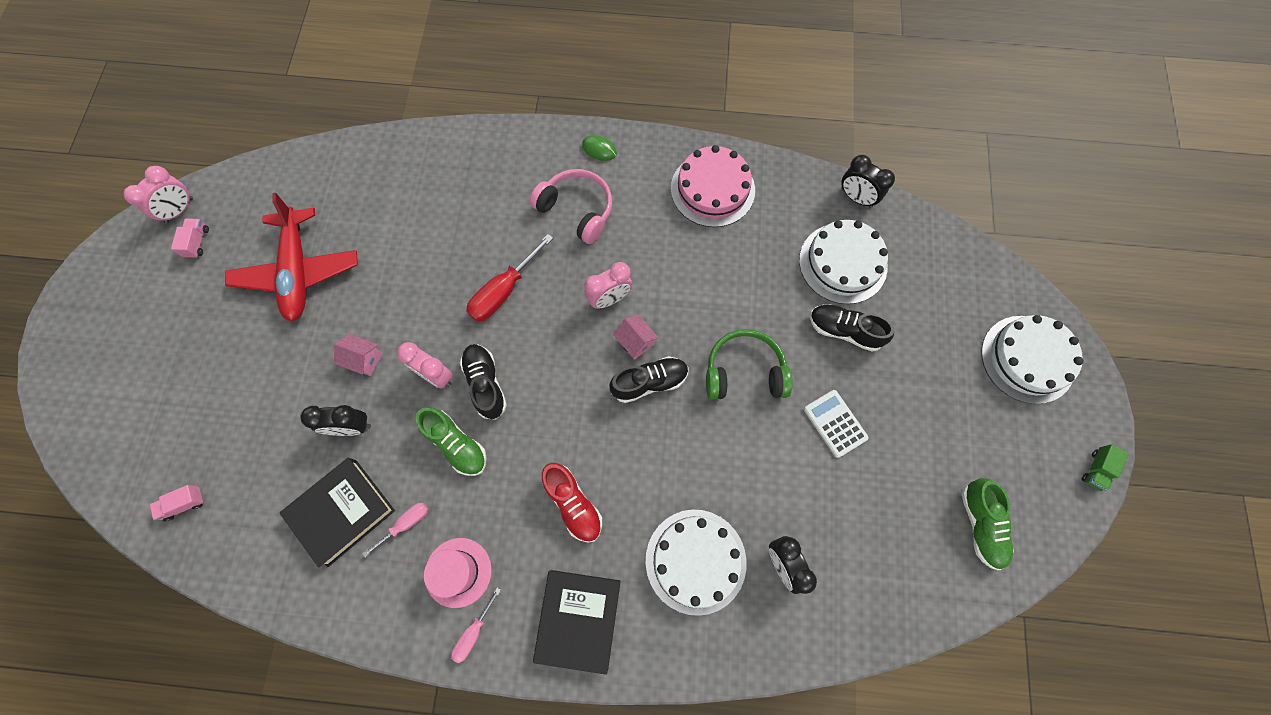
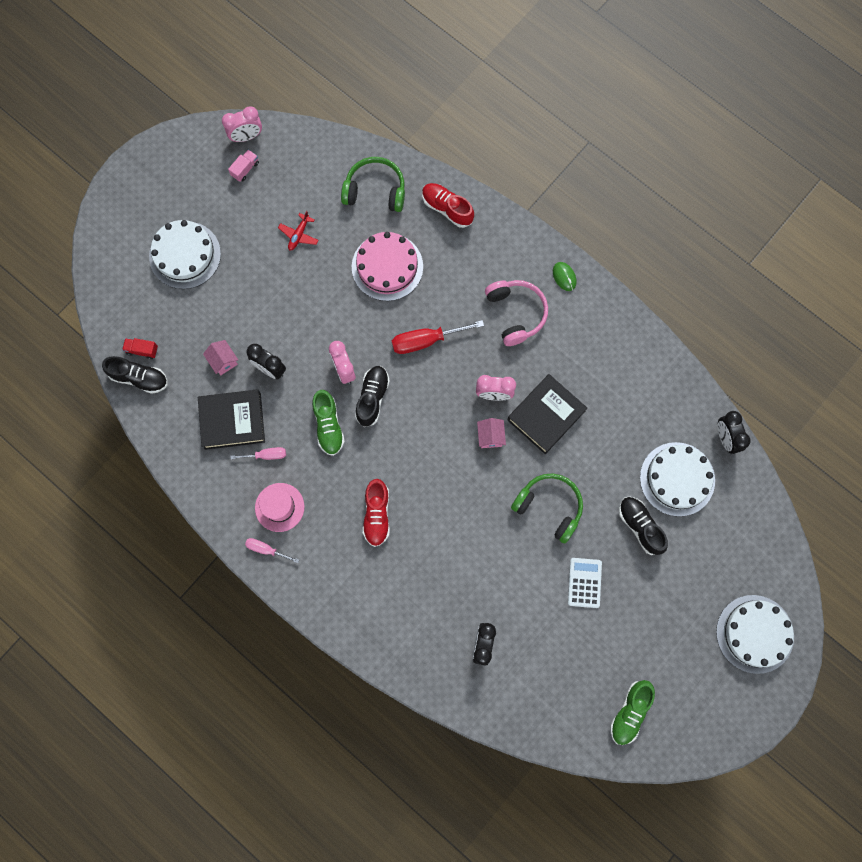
camera: 35 degrees right, 5 degrees up
(184, 504) = (142, 350): pink truck -> red truck
(298, 271) = (299, 235): red plane -> red plane, size x0.41
(354, 182) = (375, 190): none -> green headphones
(364, 360) = (305, 328): pink house -> pink house (223, 361)
(440, 156) = (447, 208): none -> red shoe
(473, 632) = (266, 549): pink screwdriver -> pink screwdriver turned 45 degrees clockwise
(578, 619) = (333, 586): black book -> black book (546, 415)
(649, 382) = (480, 470): black shoe -> black shoe (139, 378)
(695, 561) = (429, 603): white cake -> white cake (185, 255)
(712, 189) = (624, 362): pink cake -> pink cake (387, 267)
(1096, 470) = (738, 735): green truck -> none

